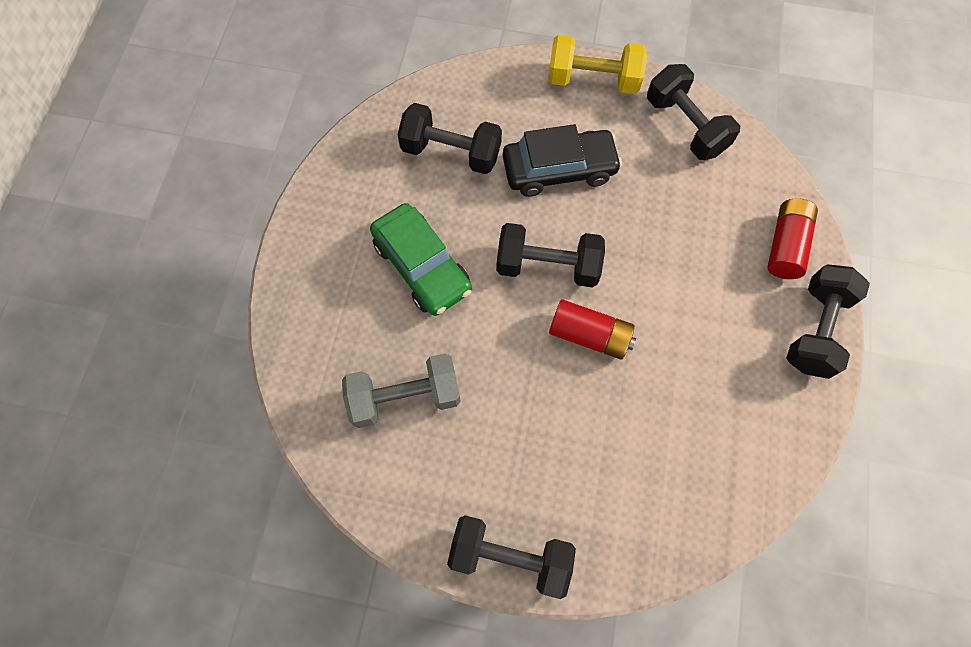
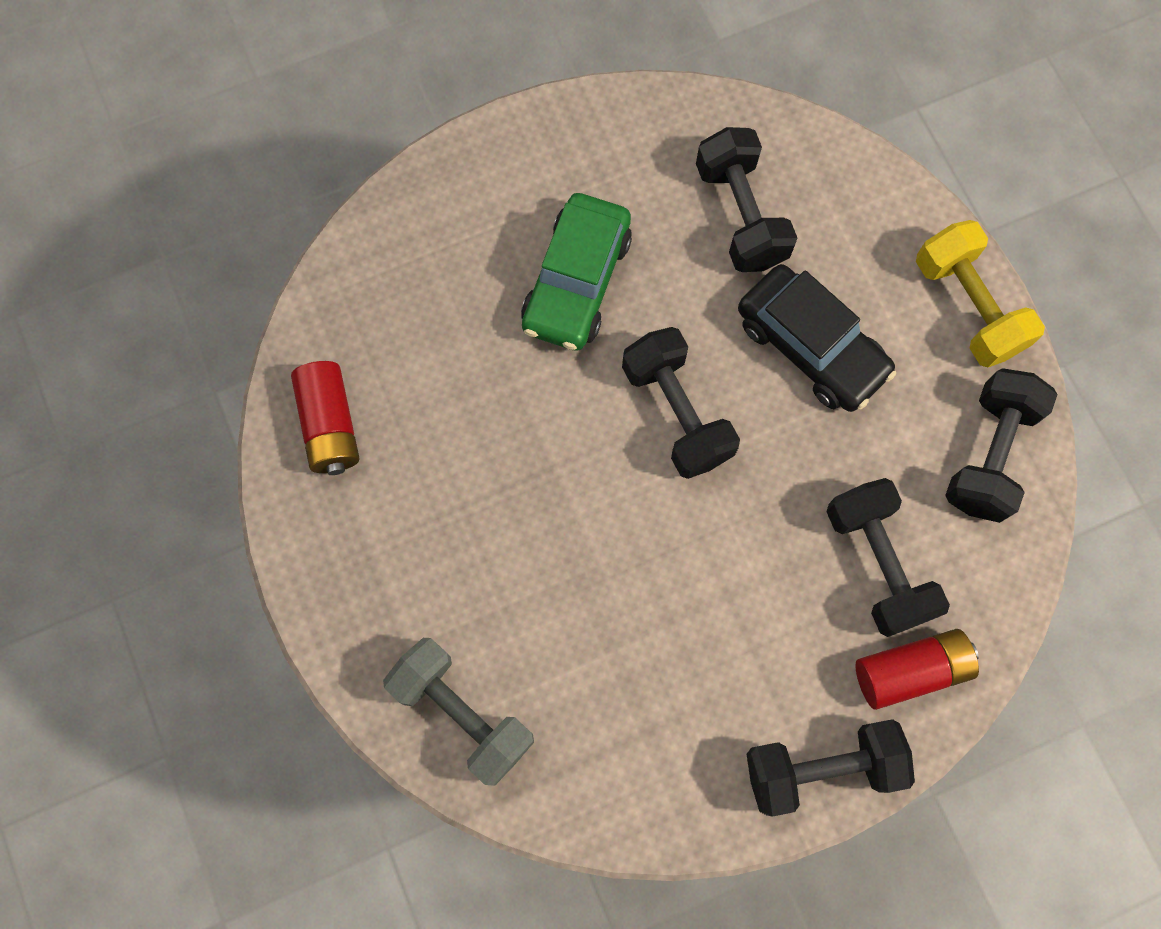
camera: 55 degrees right, 5 degrees up
(405, 397) = (418, 366): grey dumbbell -> grey dumbbell (462, 713)
(510, 557) = (323, 583): black dumbbell -> black dumbbell (877, 563)
(589, 335) = (625, 512): red battery -> red battery (330, 425)

